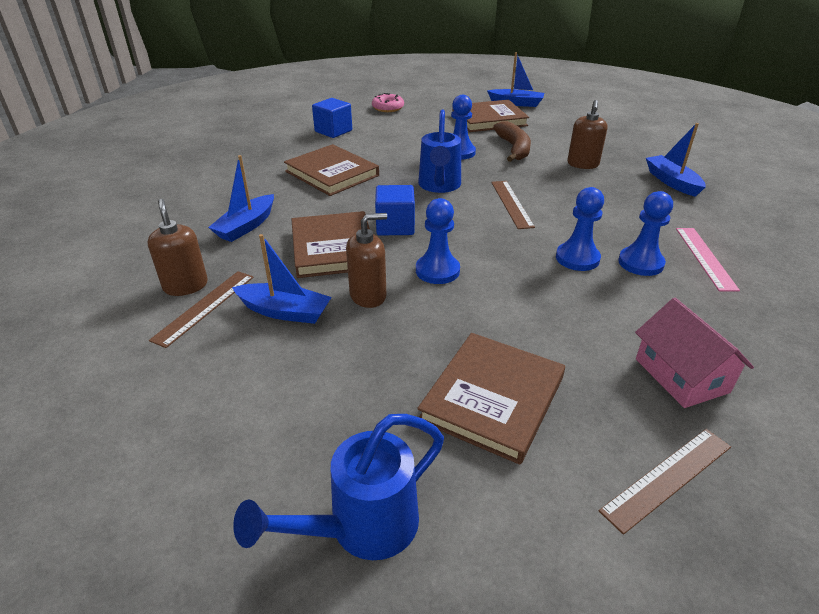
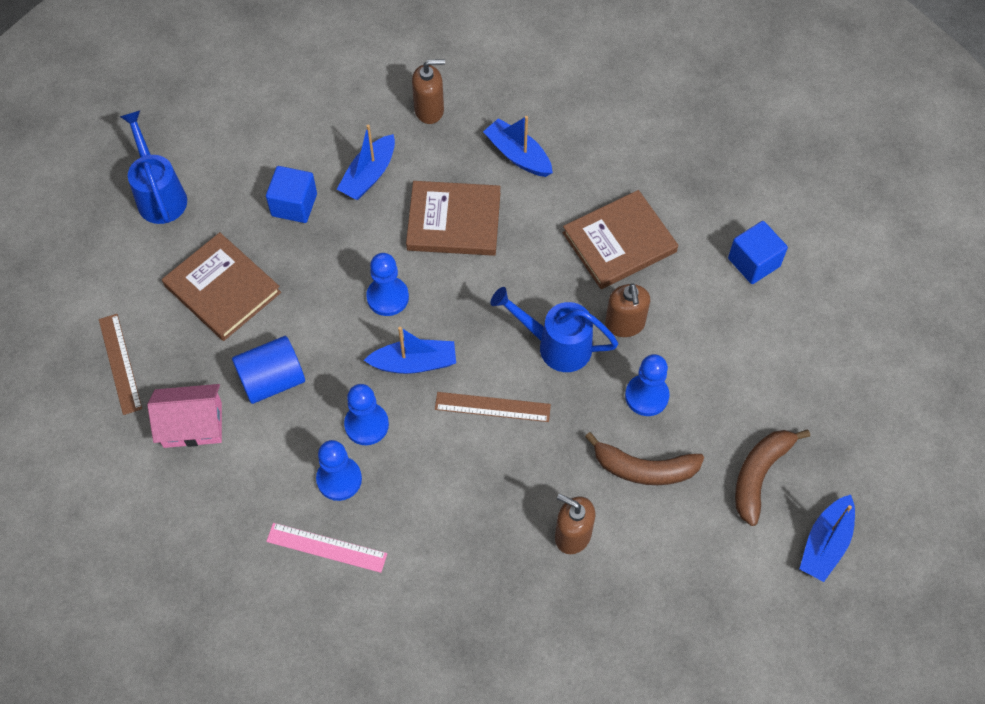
camera: 105 degrees right, 25 degrees up
(204, 307) = (395, 123): brown ruler -> none
(368, 295) = (369, 236): brown soap dispenser -> brown soap dispenser (625, 324)
(388, 108) = (834, 347): pink donut -> none
(395, 226) = (478, 281): blue cube -> blue cube (294, 205)
(489, 119) = (759, 475): brown book -> brown banana
(580, 326) = (272, 380): none -> blue cylinder
(671, 182) = (493, 621): blue boat -> blue boat (414, 363)

